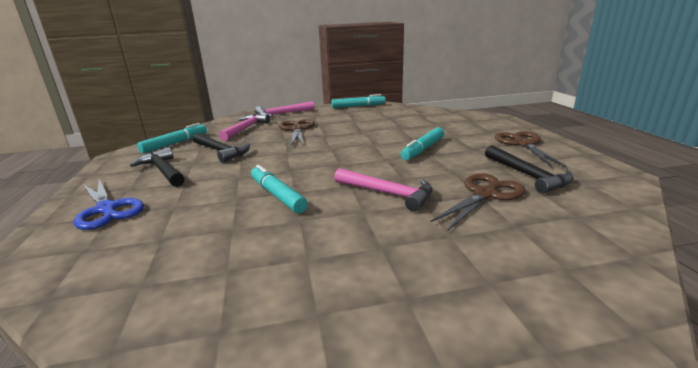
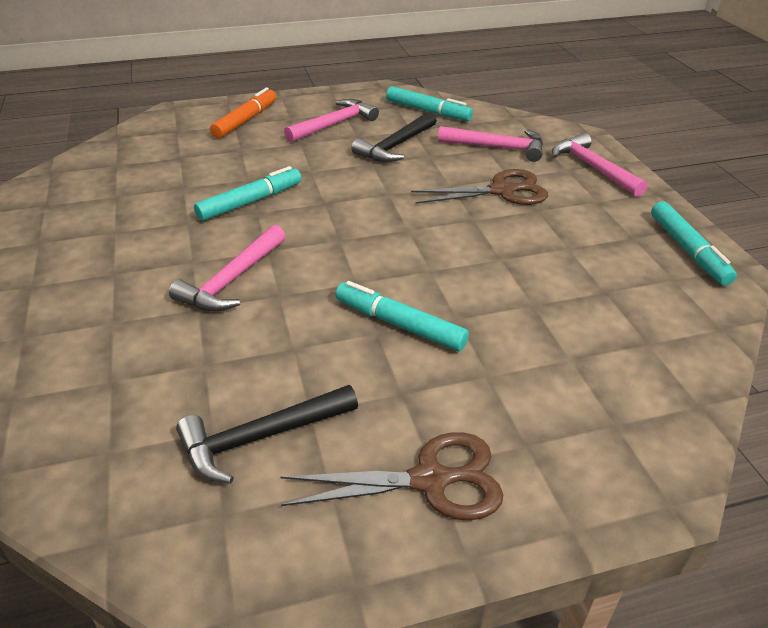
camera: 85 degrees right, 15 degrees up
(107, 209) = (245, 120): blue scissors -> orange marker
(163, 171) = (334, 124): black hammer -> pink hammer
(485, 194) = (203, 369): brown scissors -> none

